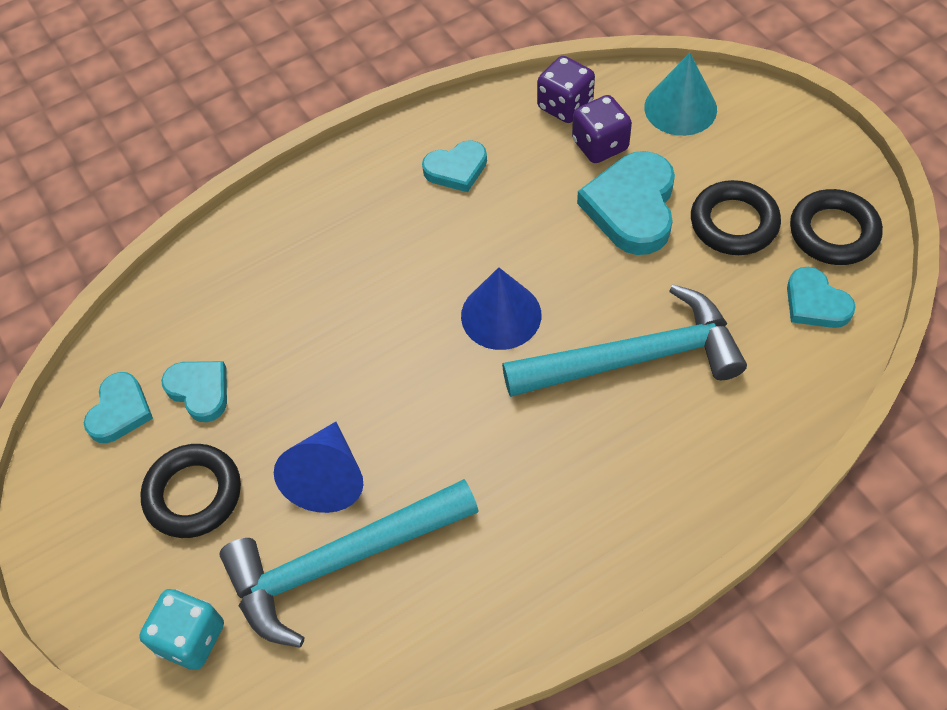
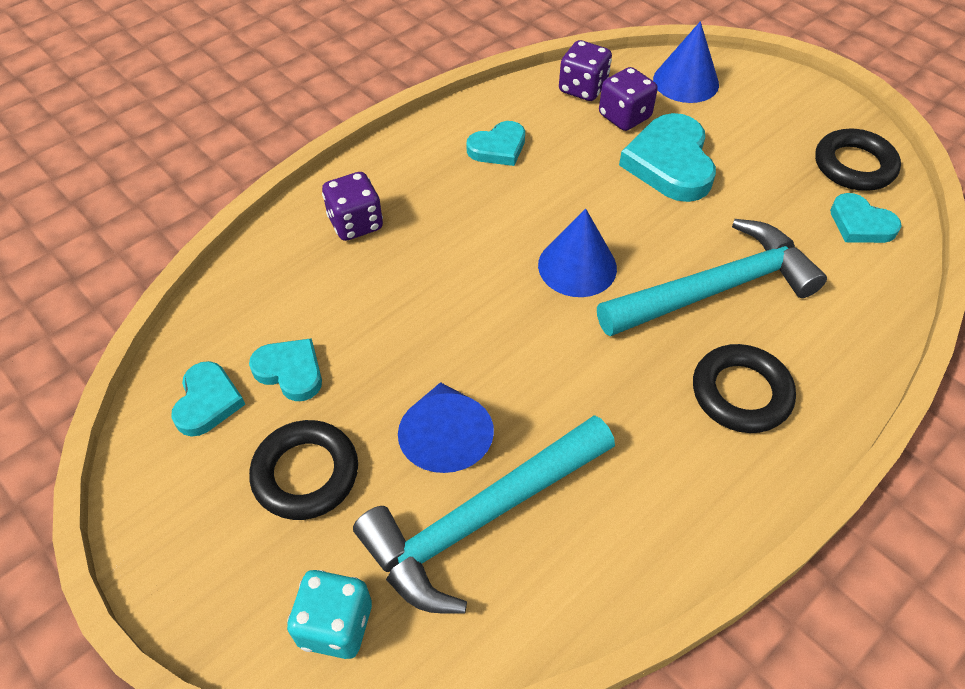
camera: 15 degrees left, 5 degrees down
(293, 240) = (355, 223): none -> purple dice
(680, 108) = (685, 81): turquoise cone -> blue cone
(734, 223) = (765, 167): black ring -> black ring (741, 393)

